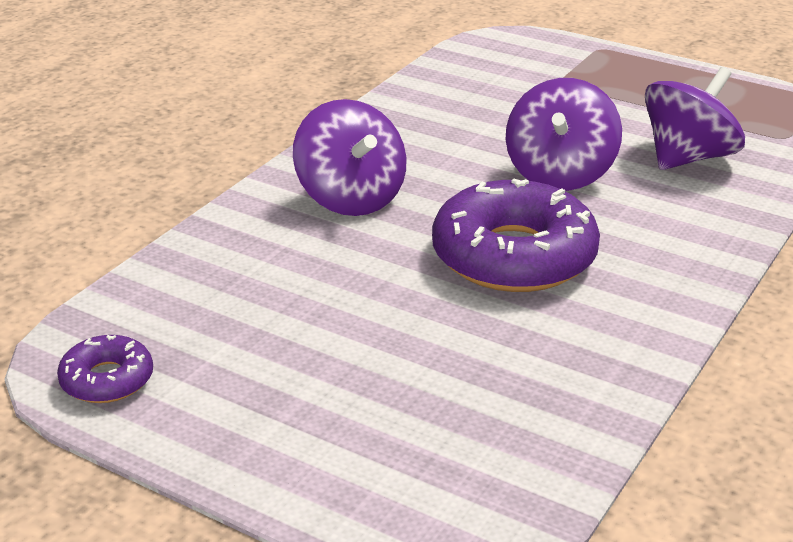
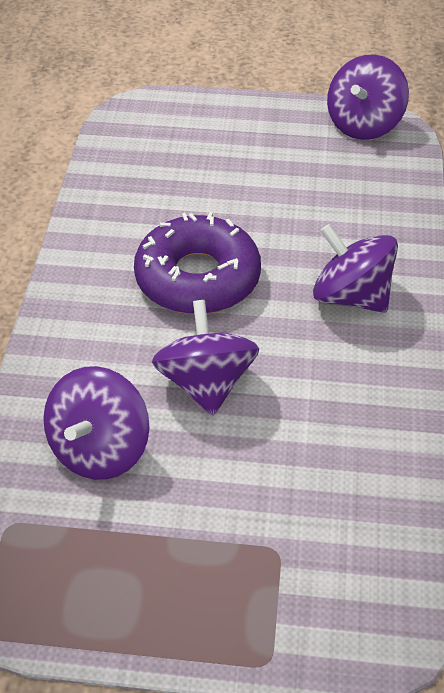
camera: 155 degrees right, 15 degrees up
(107, 380) = (364, 124): purple donut -> purple spinning top

